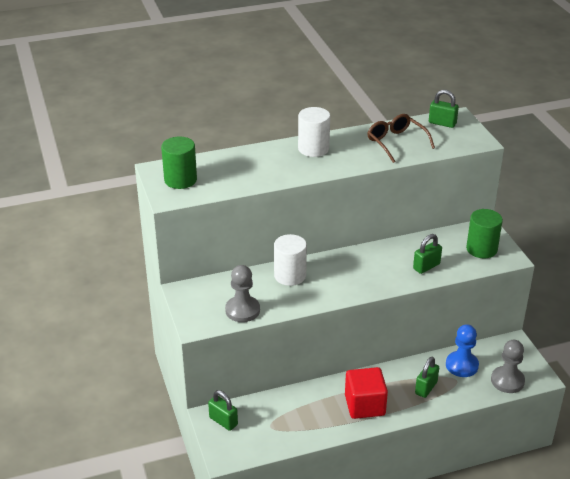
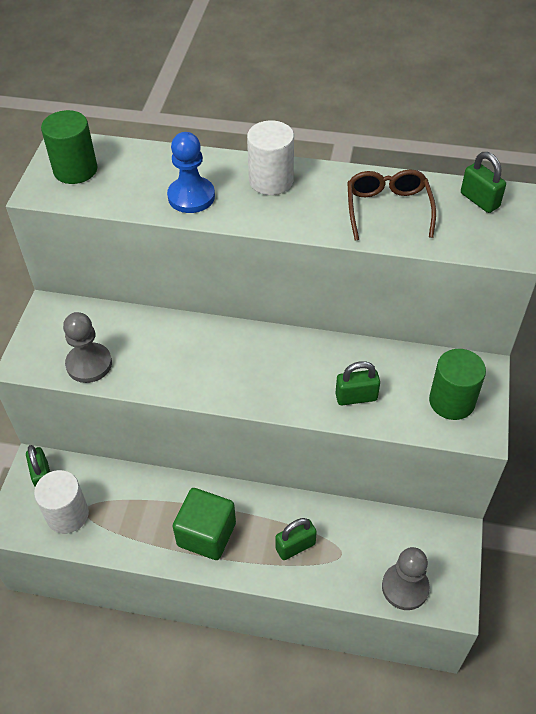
camera: 30 degrees right, 15 degrees up
(290, 275) = (180, 338): white cylinder -> white cylinder (67, 514)
(365, 405) = (206, 534): red cube -> green cube
(461, 365) = (363, 535): blue pawn -> blue pawn (191, 197)

